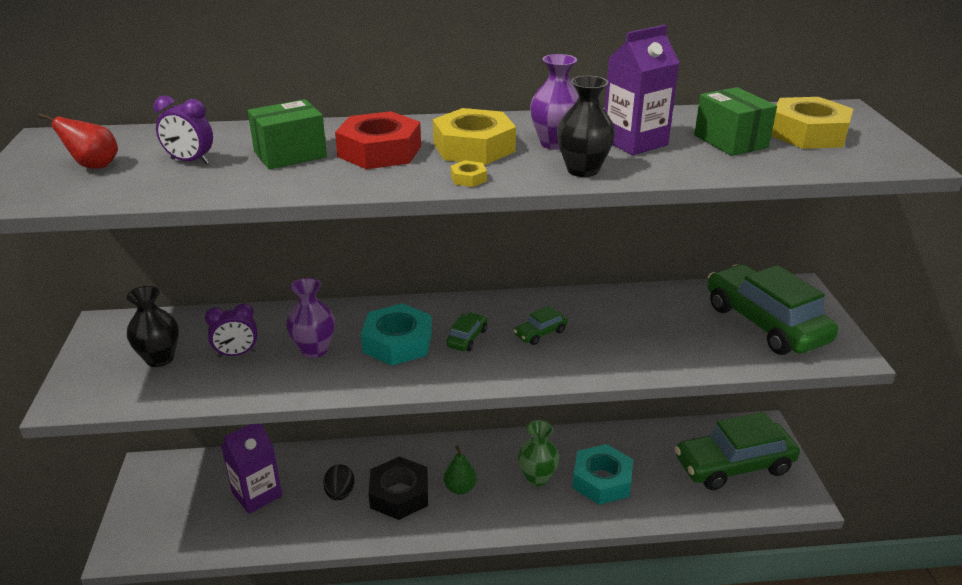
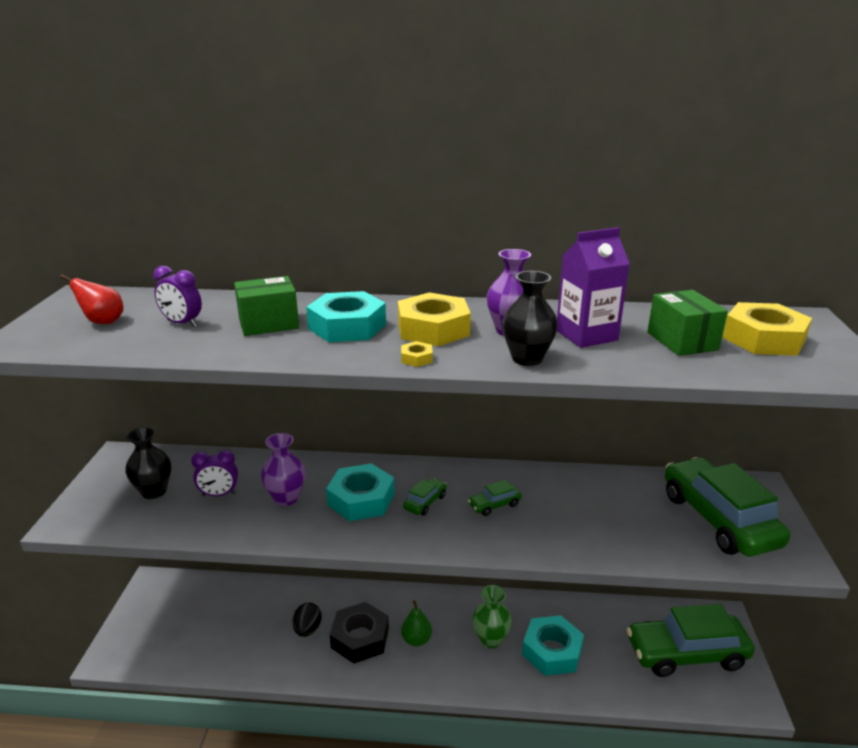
camera: 10 degrees right, 5 degrees down
(257, 494) = (236, 620): purple carton -> none
(379, 151) = (347, 326): red nut -> turquoise nut

